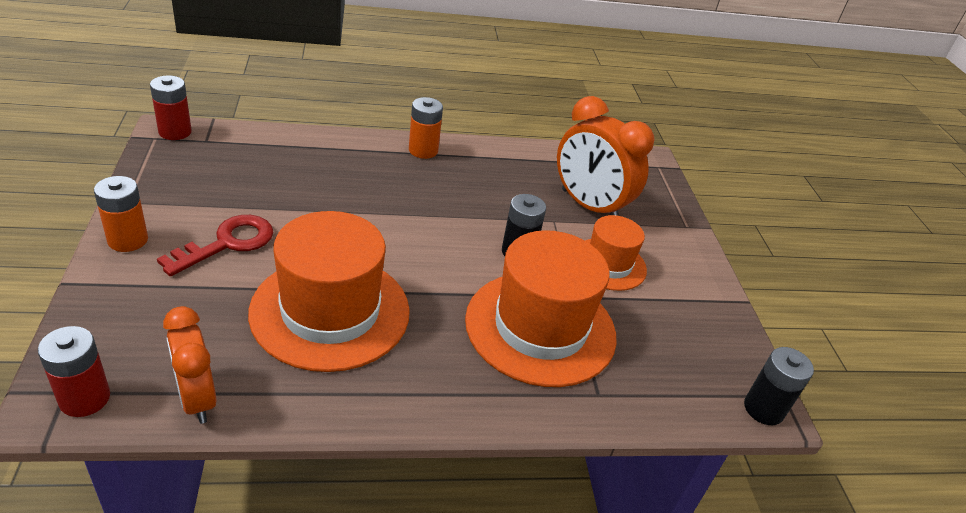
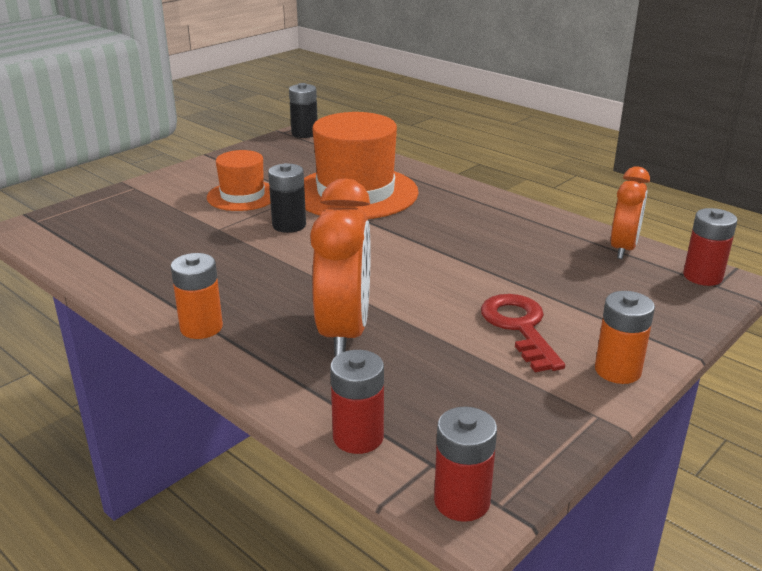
camera: 125 degrees left, 10 degrees down
(228, 243) = (519, 327): red key -> red key turned 75 degrees clockwise
(257, 136) = (358, 437): none -> red battery
(330, 311) = (485, 252): orange hat -> none
(589, 206) = (168, 224): orange clock -> orange clock (344, 332)

